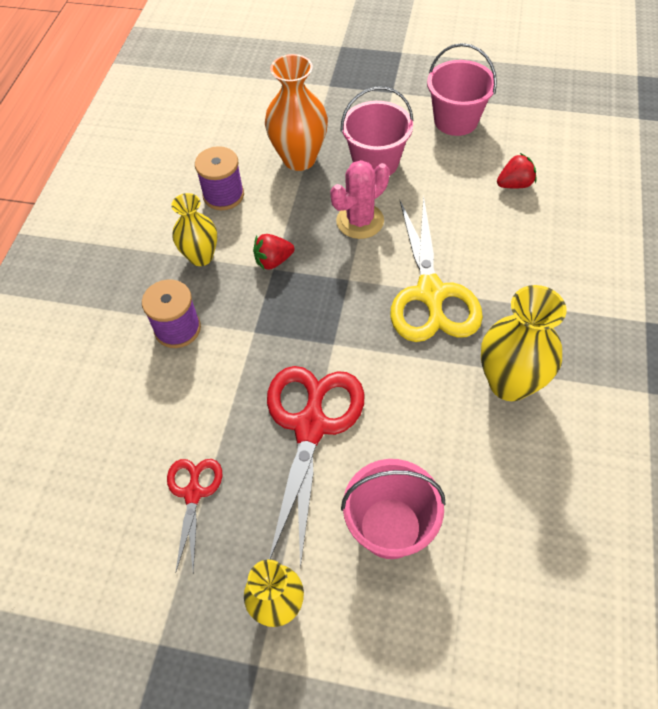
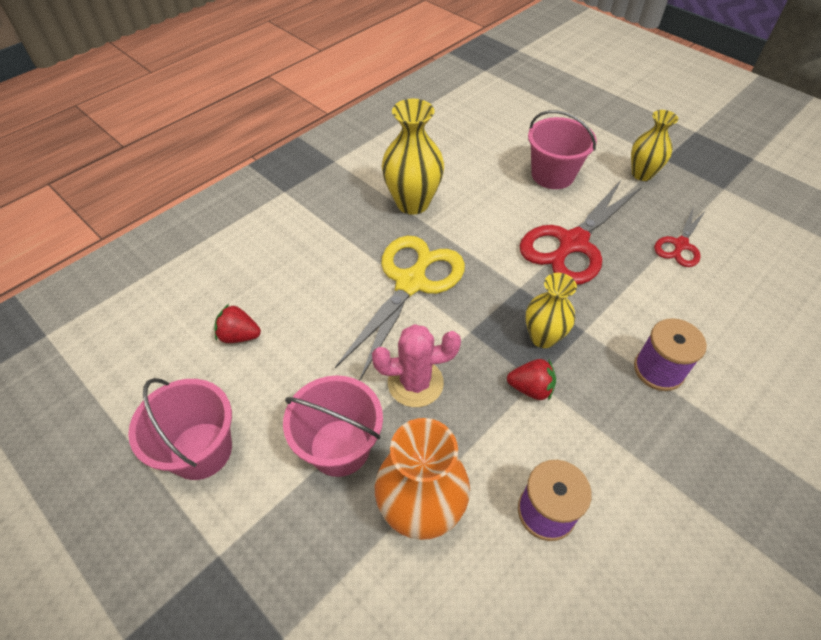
camera: 150 degrees left, 5 degrees down
(201, 257) = (607, 437): yellow vase -> yellow vase (543, 337)

